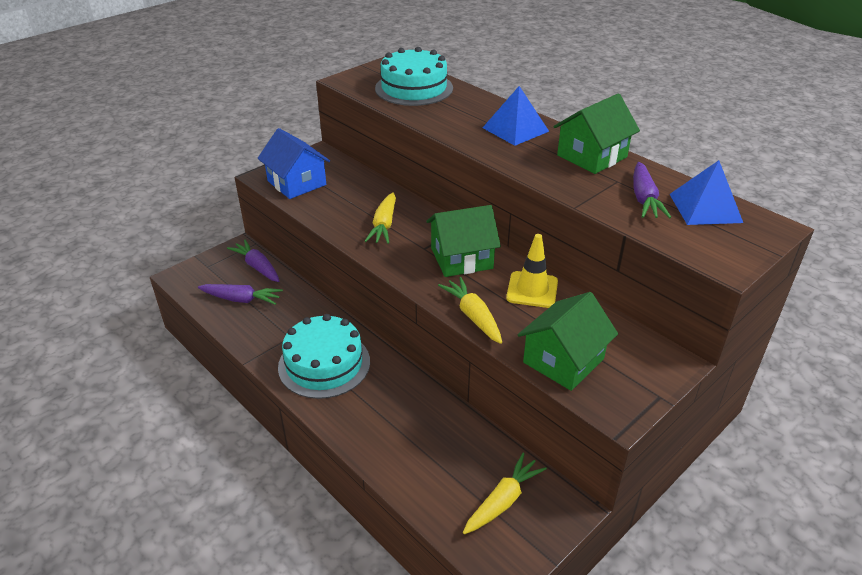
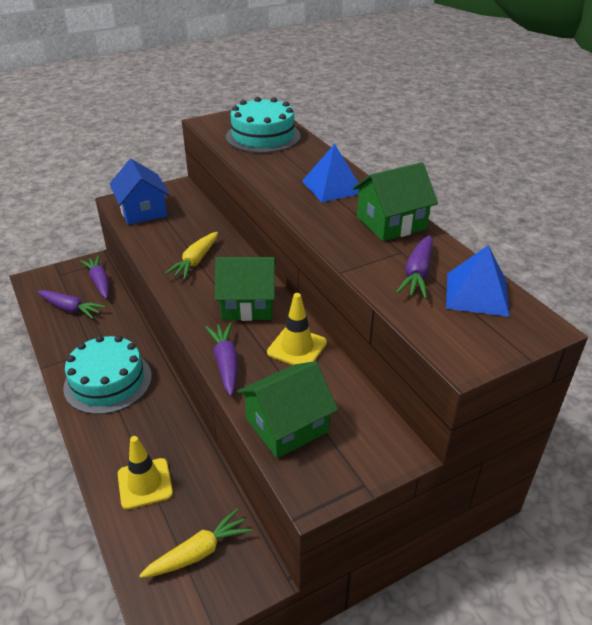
camera: 15 degrees right, 0 degrees up
(417, 451) = (145, 483): none -> yellow traffic cone
(473, 316) = (226, 363): yellow carrot -> purple carrot

